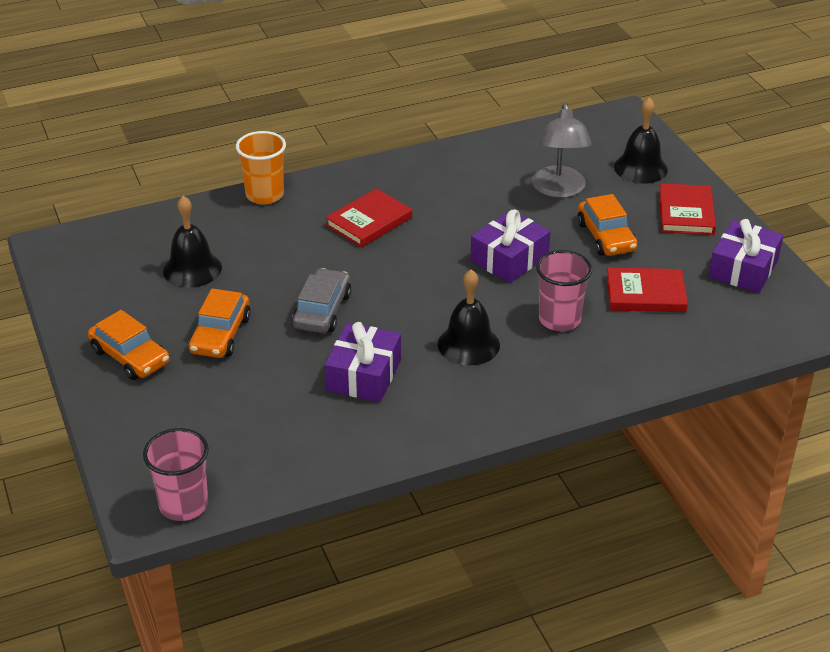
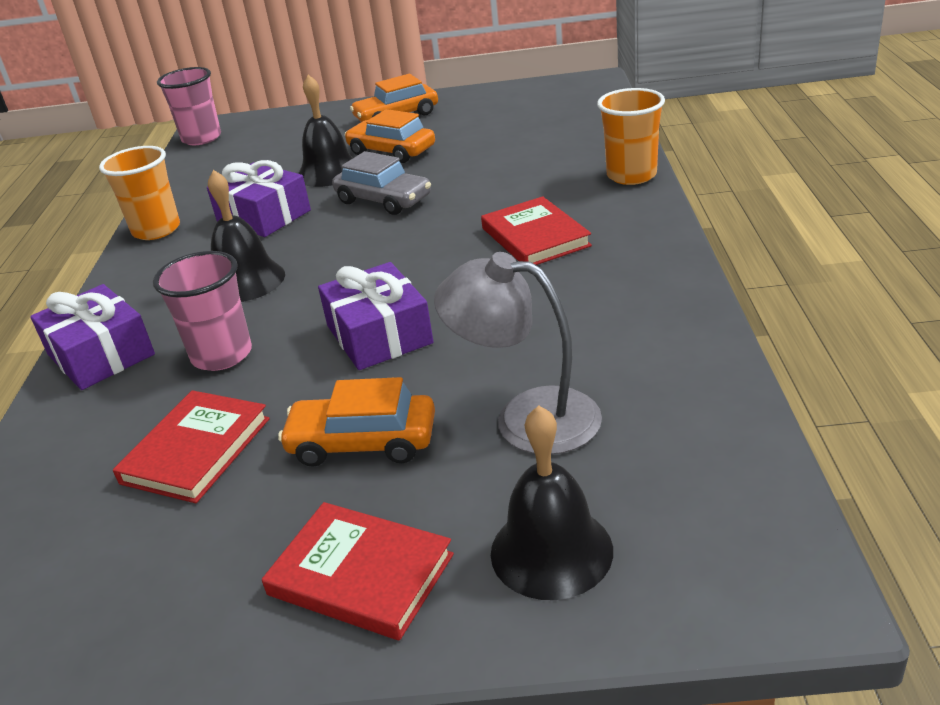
camera: 115 degrees right, 5 degrees down
(192, 269) = (508, 138): black bell -> black bell (329, 172)
(404, 439) = (156, 230): none -> orange cup
(743, 268) = (145, 603): purple gift -> purple gift (101, 354)

